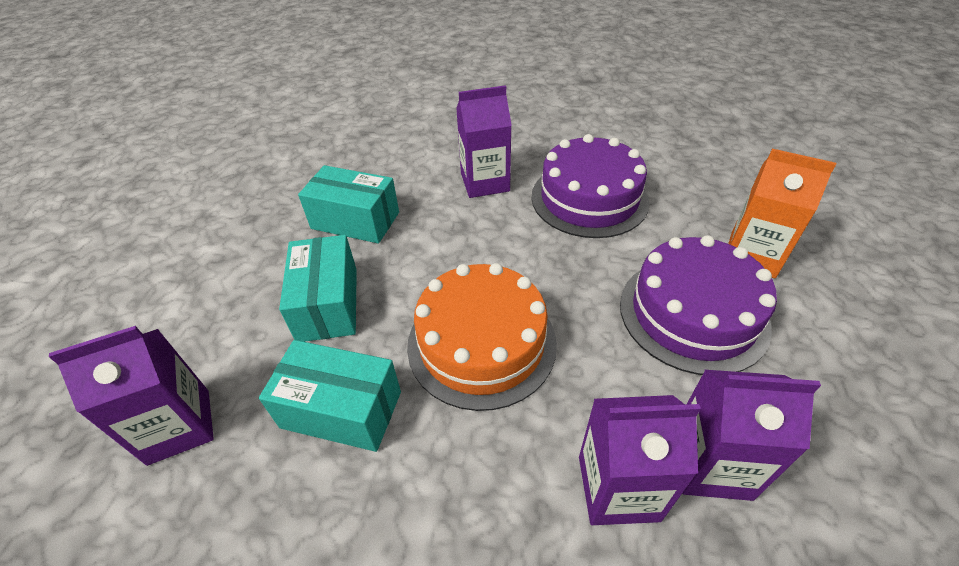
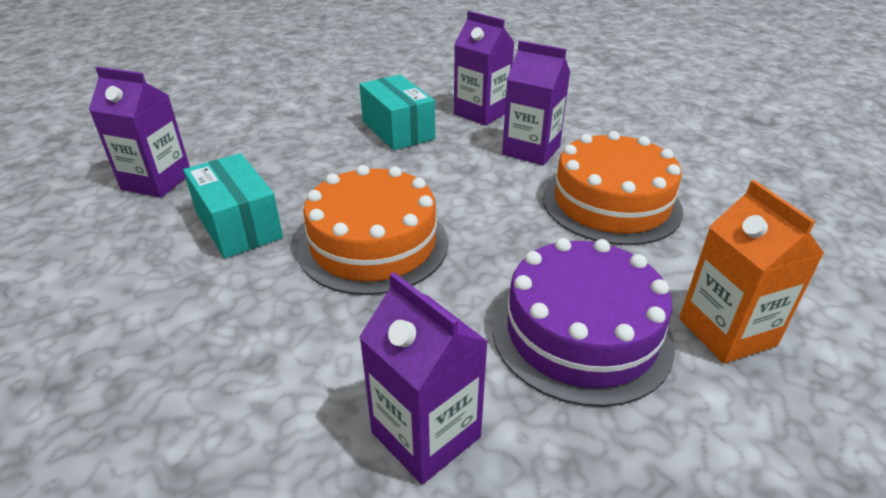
camera: 40 degrees right, 10 degrees down
(327, 304) = (312, 167): turquoise box -> none
(589, 198) = (611, 203): purple cake -> orange cake
(618, 488) = (332, 390): purple carton -> purple carton (481, 113)

